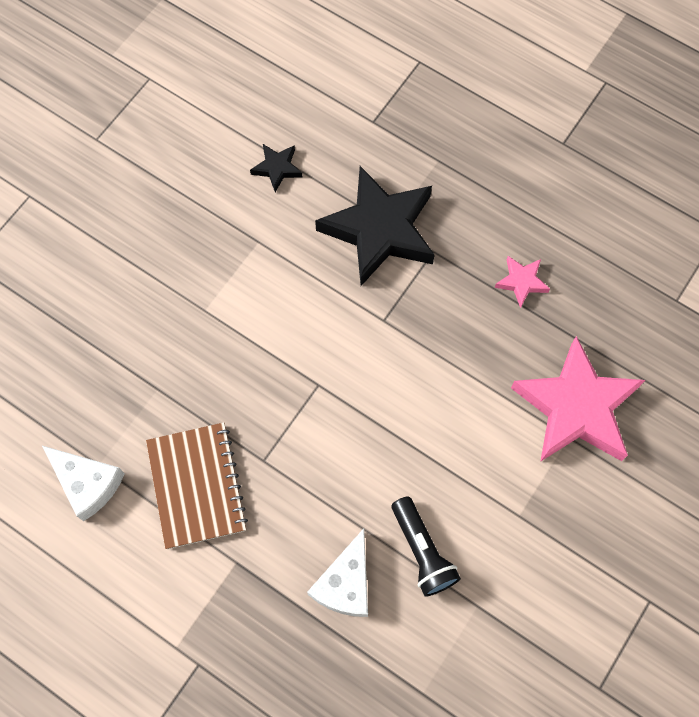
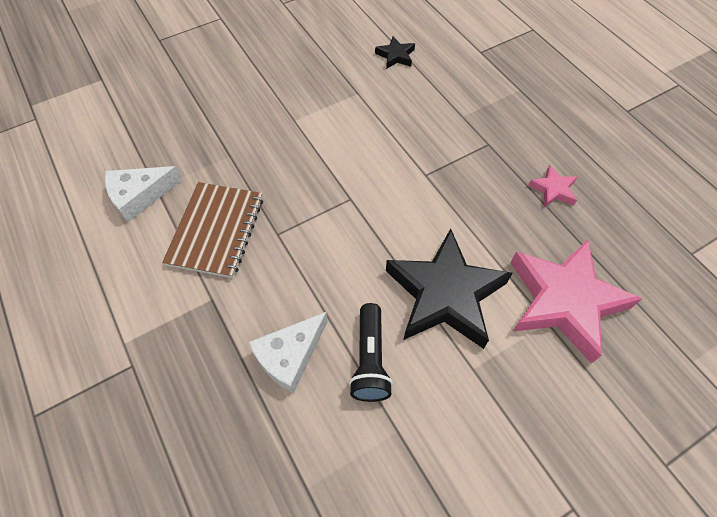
camera: 25 degrees right, 10 degrees down
(87, 483) = (140, 196): white cheese -> white cheese turned 90 degrees clockwise
(380, 230) = (452, 116): black star -> black star (445, 295)

